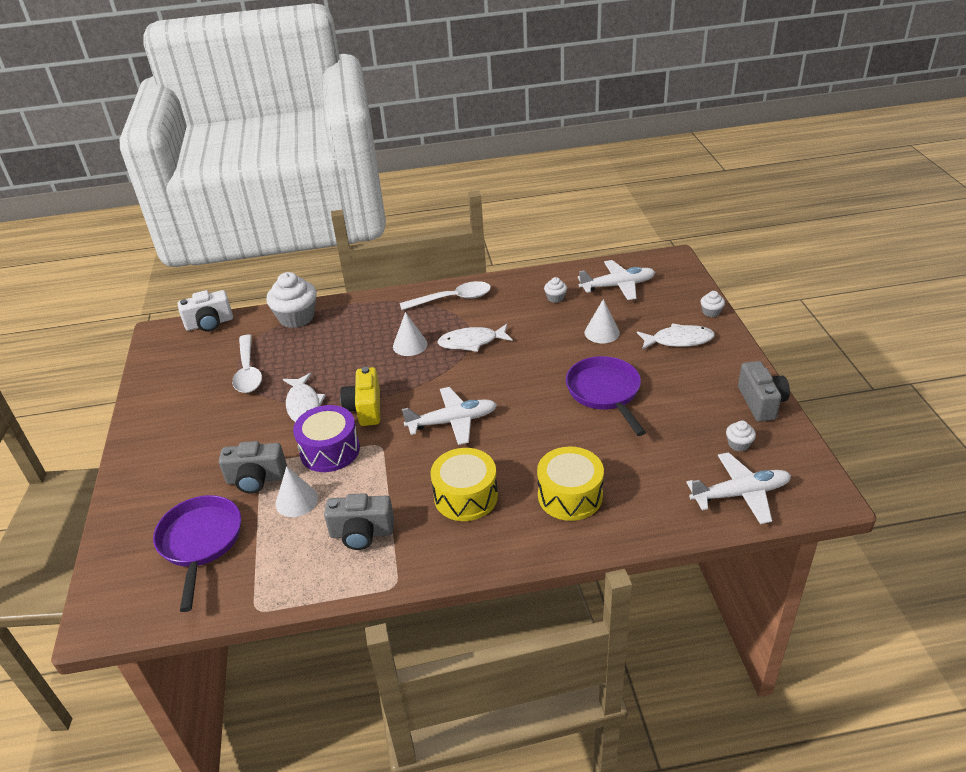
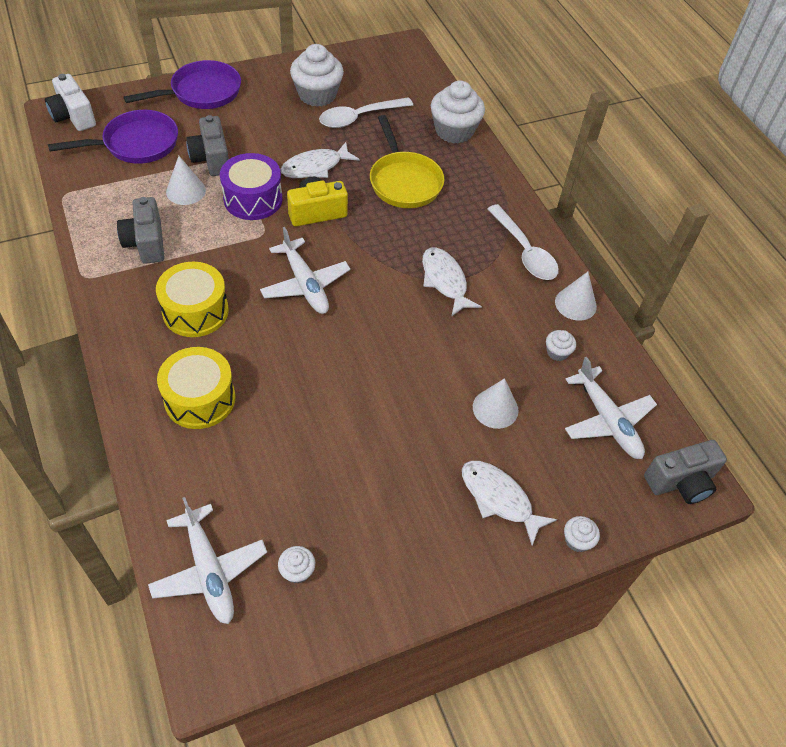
camera: 70 degrees right, 15 degrees up
(198, 397) = (317, 95): none -> white cupcake
(209, 323) = (428, 73): white camera -> white camera (73, 116)
(348, 352) = (404, 181): none -> yellow pan
(410, 345) = (427, 228): white cone -> white cone (575, 304)
(605, 392) = (375, 420): purple pan -> purple pan (202, 92)
(678, 340) = (499, 499): white fish -> white fish turned 150 degrees clockwise
(761, 402) = (383, 602): grey camera -> grey camera (680, 482)

